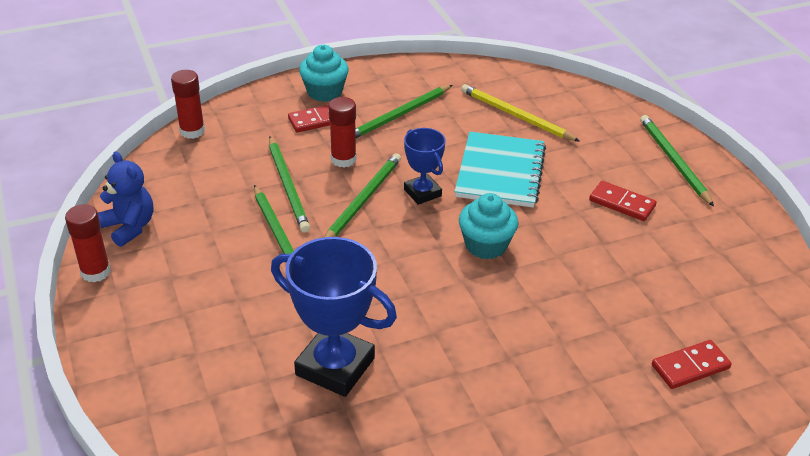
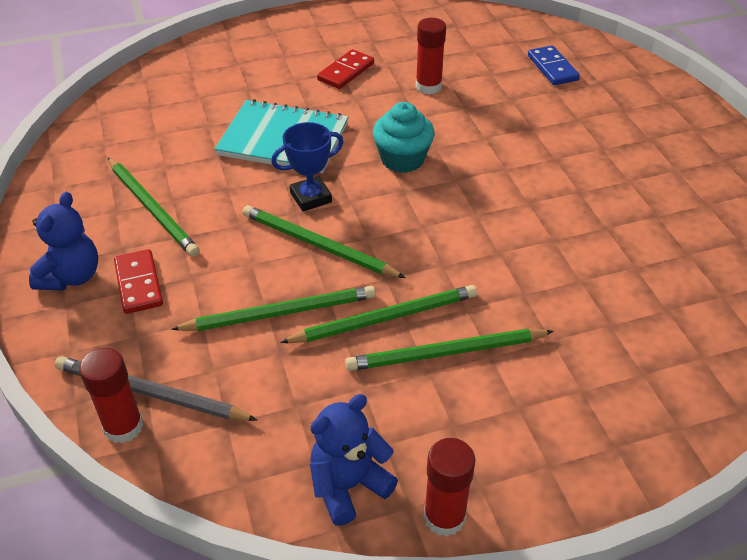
camera: 85 degrees left, 5 degrees up
(218, 138) = (150, 393): none -> grey pencil
(324, 92) = (71, 276): turquoise cupcake -> blue teddy bear
(335, 366) = (584, 272): blue trophy -> none
(343, 159) = (234, 260): red glue stick -> red glue stick (428, 86)
(516, 116) = (182, 119): yellow pencil -> none
(673, 161) = (286, 35): green pencil -> green pencil (445, 353)
(690, 367) = (552, 68): red domino -> blue domino

